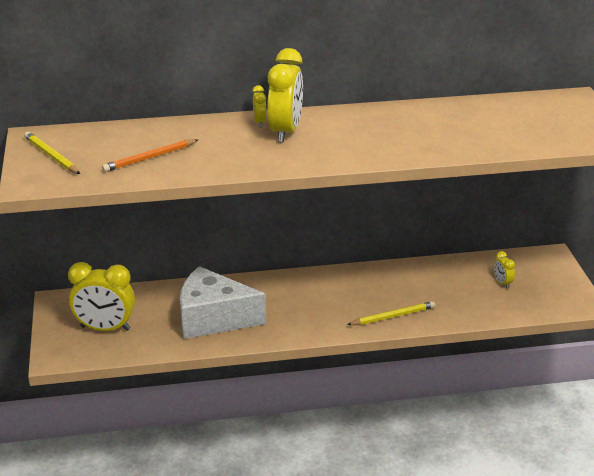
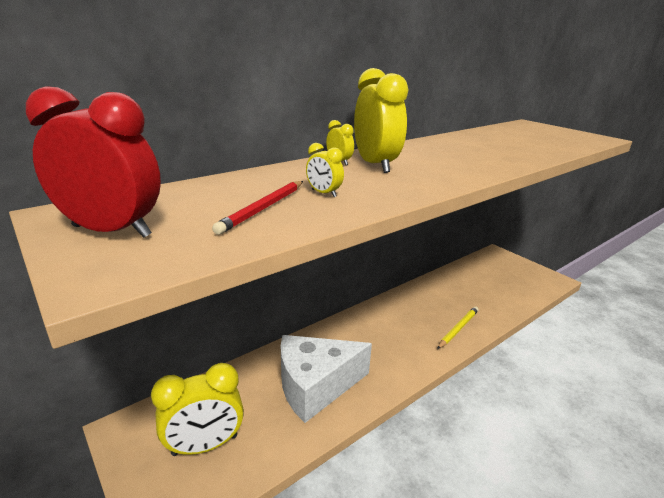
camera: 30 degrees left, 5 degrees down
(51, 156) = (112, 231): yellow pencil -> red clock
(149, 158) = (263, 208): orange pencil -> red pencil
(502, 283) = (494, 279): yellow clock -> yellow clock (323, 193)

